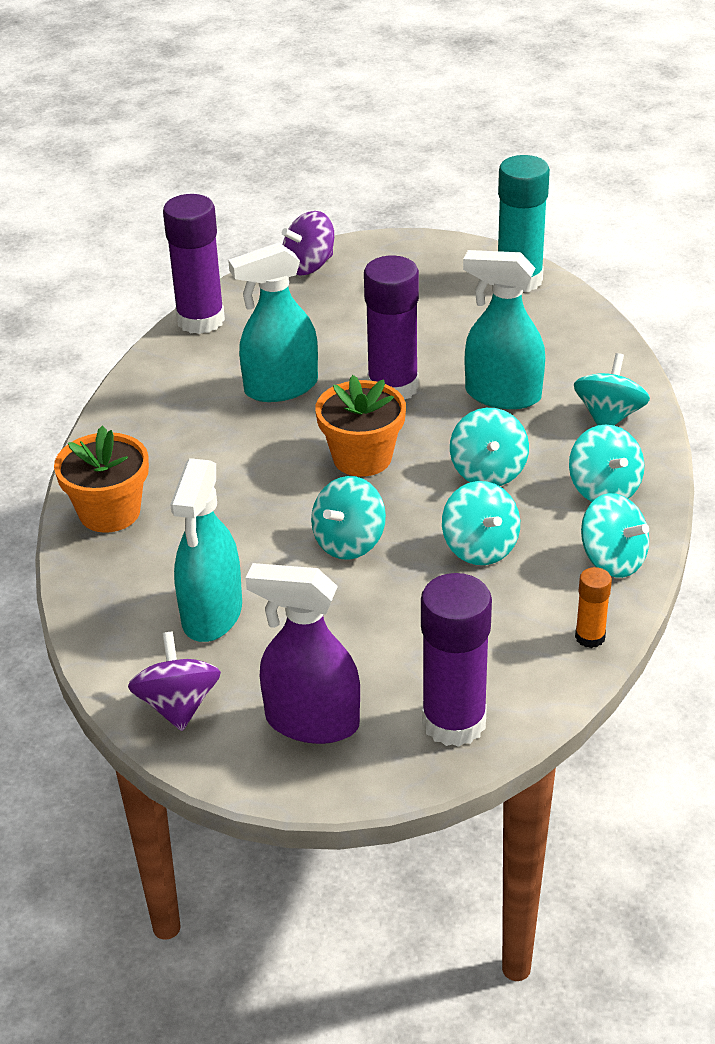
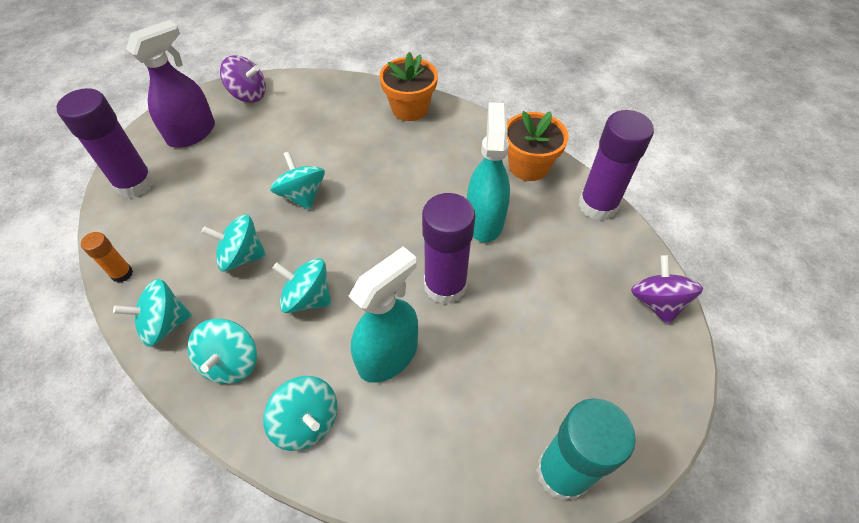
camera: 115 degrees right, 15 degrees up
(212, 614) = (296, 122): turquoise spray bottle -> none
(362, 458) = (376, 233): orange flower pot -> orange flower pot (528, 166)
(604, 489) = (231, 362): turquoise spinning top -> turquoise spinning top turned 90 degrees counterclockwise

